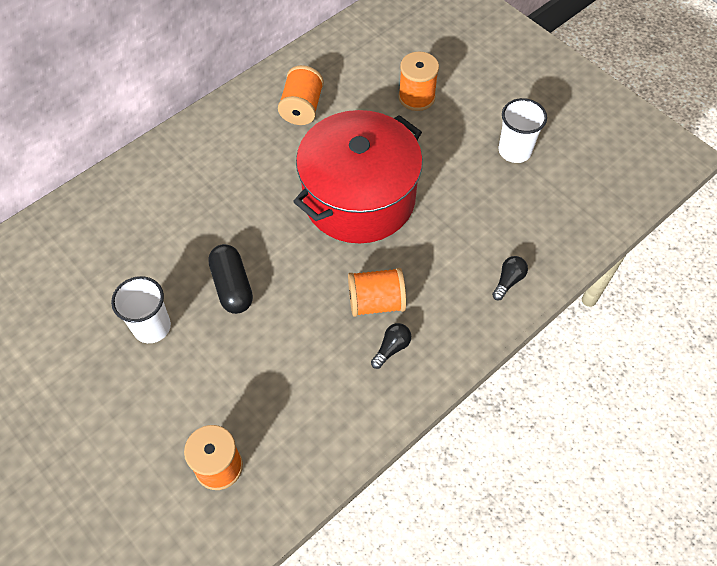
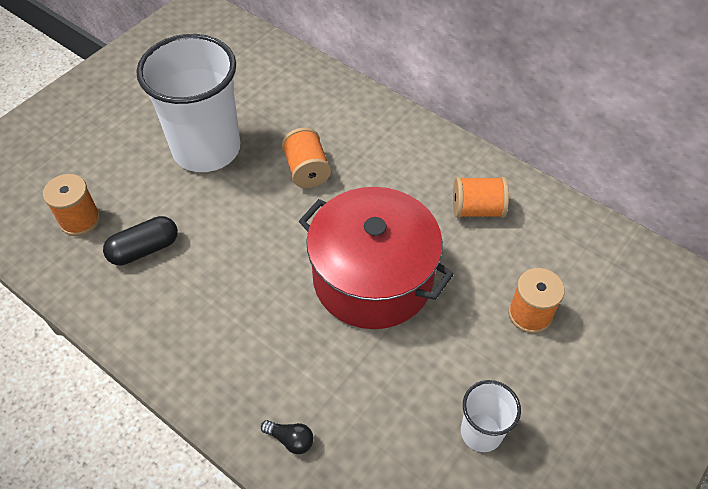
camera: 80 degrees right, 5 degrees down
(152, 327) = (206, 149): white cup -> white cup, size x2.08
(232, 286) = (253, 194): black capsule -> black capsule (144, 249)
(376, 302) = (248, 312): orange spool -> orange spool (307, 170)
(391, 348) = (197, 333): black light bulb -> none

